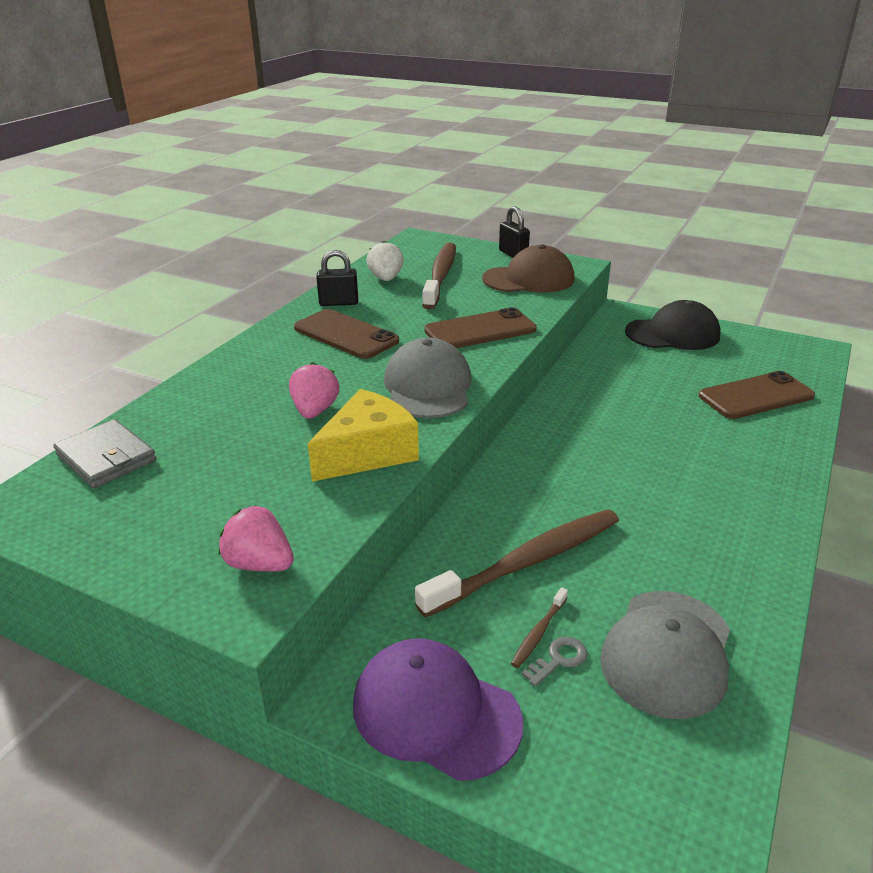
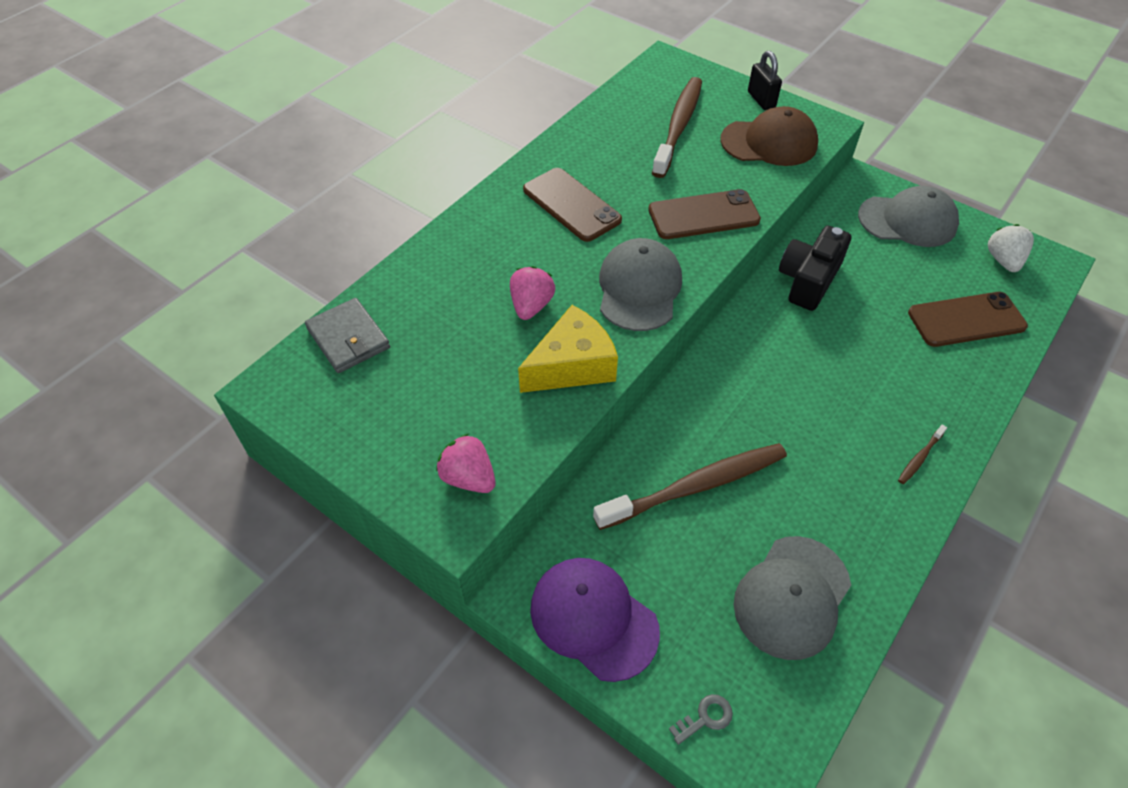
camera: 10 degrees right, 20 degrees up
(338, 303) = (570, 156): black padlock -> none
(386, 279) = (622, 124): white strawberry -> white strawberry (1003, 260)
(539, 632) = (690, 559): brown toothbrush -> brown toothbrush (920, 457)
(559, 659) = (700, 588): grey key -> grey key (705, 718)
(595, 383) = (808, 280): none -> black camera
(672, 334) = (907, 221): black cap -> grey cap

